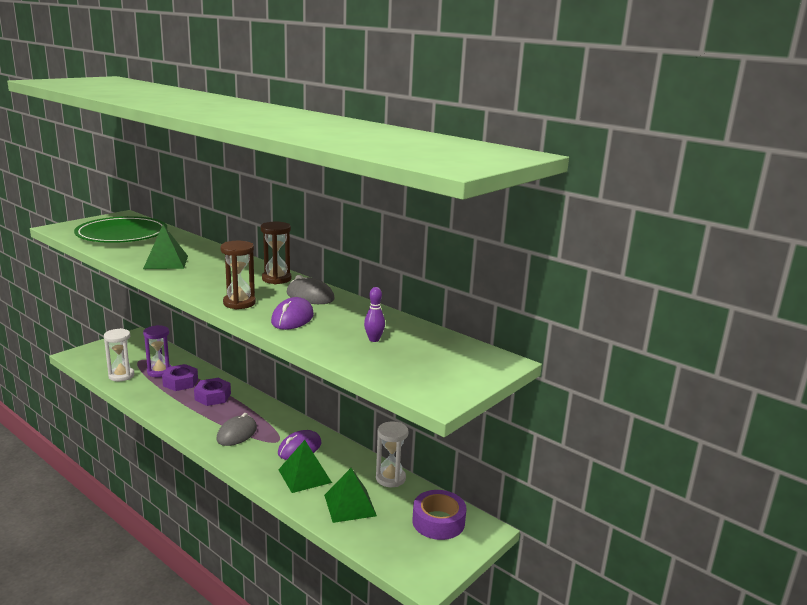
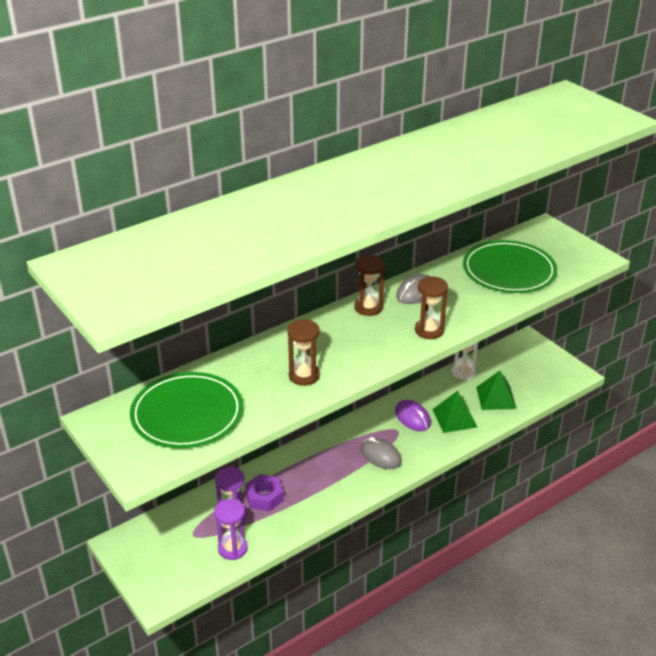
camera: 75 degrees left, 15 degrees up
(121, 376) = (232, 548): white hourglass -> purple hourglass
(166, 262) = (304, 376): green pyramid -> brown hourglass
(212, 396) = (304, 472): purple nut -> none
(292, 318) = (466, 304): purple mouse -> none
(374, 339) = (509, 271): purple bowling pin -> green plate
(438, 522) = (518, 358): purple tape -> none

